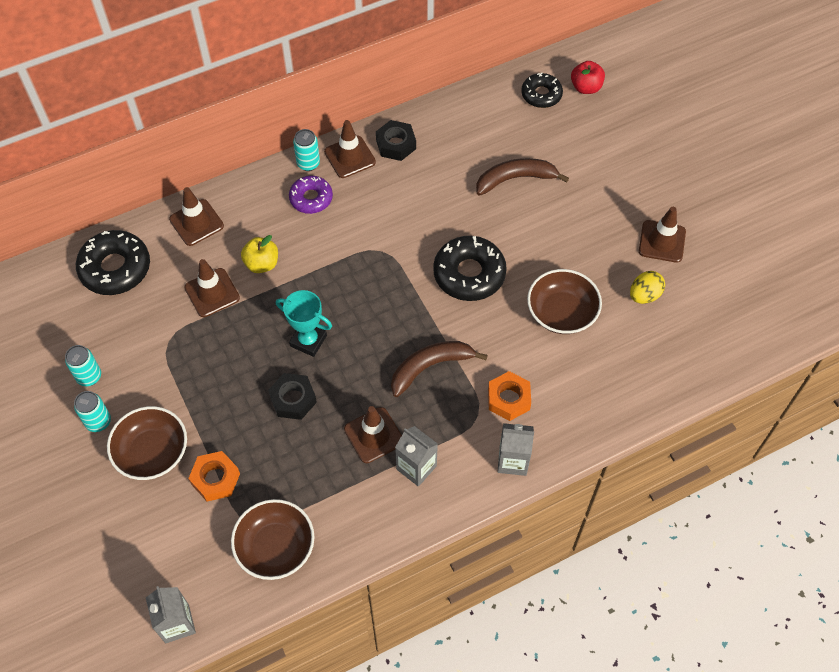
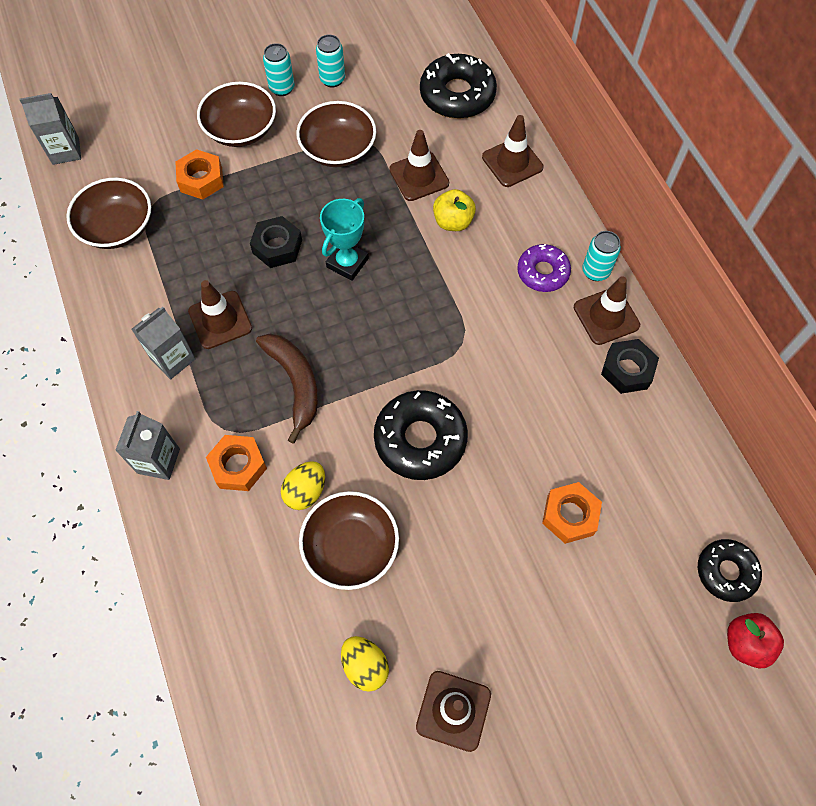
camera: 95 degrees right, 5 degrees up
(179, 362) = (338, 149): none -> brown bowl
(515, 179) = (570, 515): brown banana -> orange nut
(523, 348) = (305, 491): none -> yellow egg

